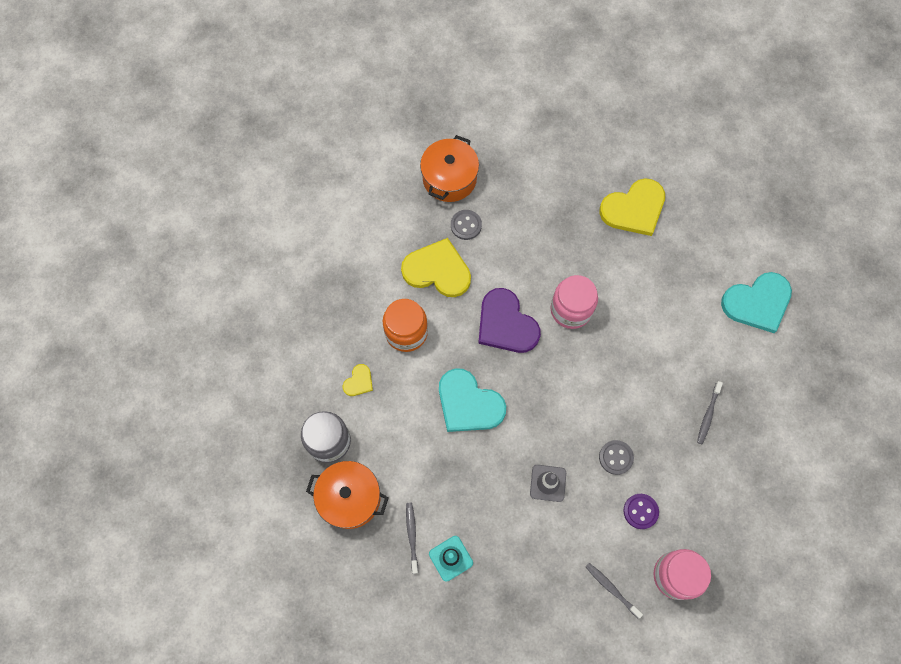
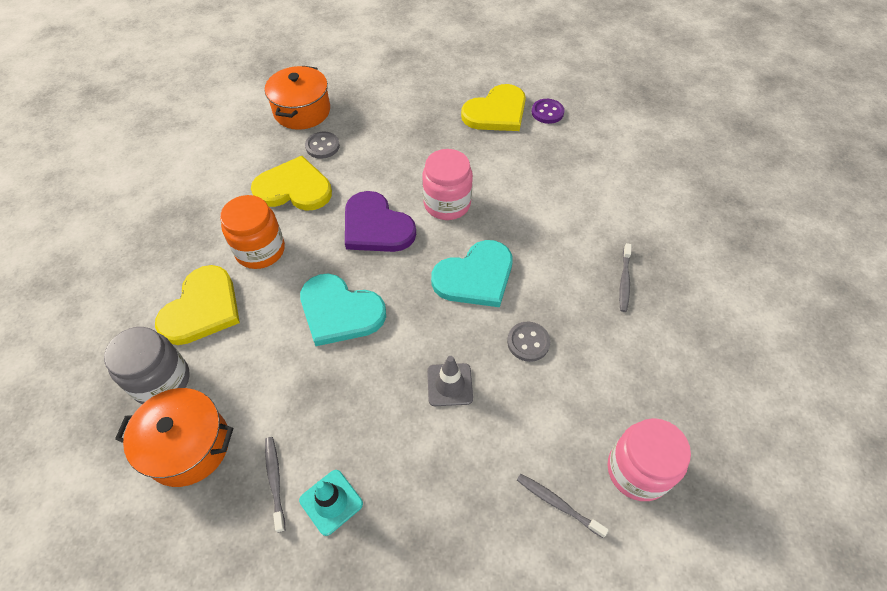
camera: 10 degrees left, 15 degrees down
(358, 381) = (202, 308): yellow heart -> yellow heart, size x2.11
(640, 511) = (572, 399): purple button -> purple button (547, 112)
(757, 303) = (644, 171): turquoise heart -> turquoise heart (475, 277)

